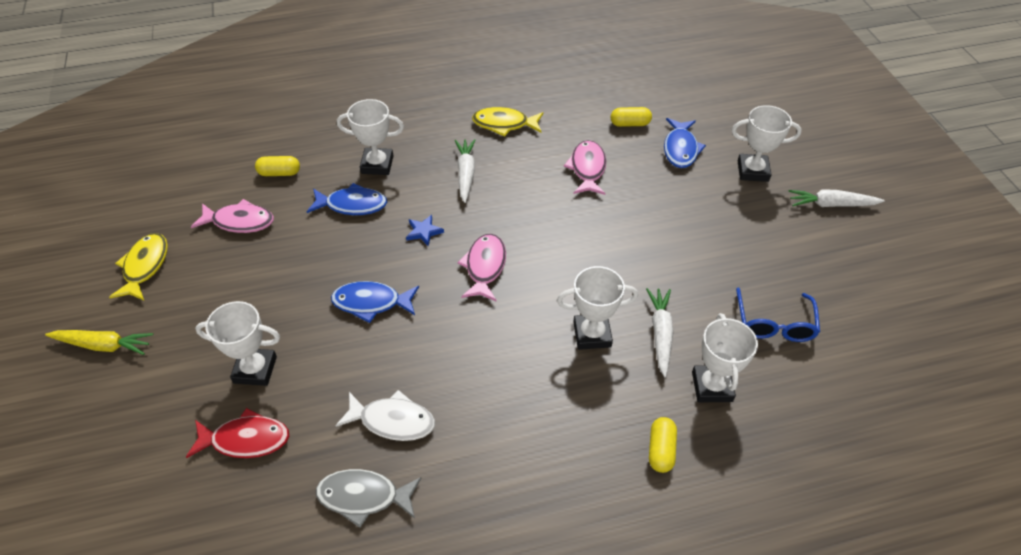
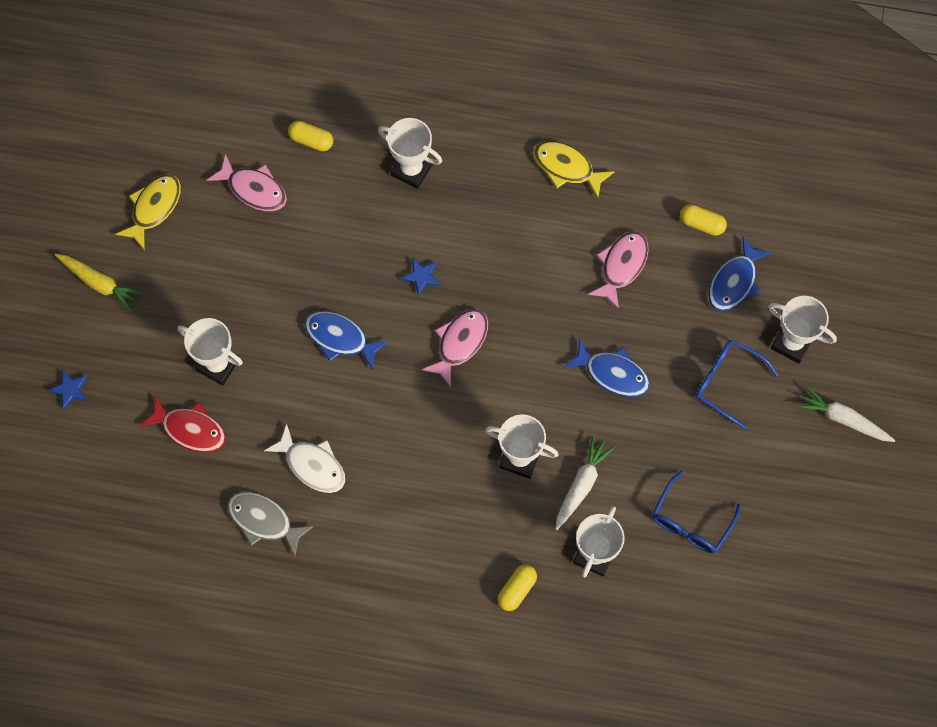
camera: 25 degrees right, 20 degrees up
(94, 455) = (70, 390): none -> blue star
(352, 205) = (367, 213): blue fish -> blue fish (612, 373)
(466, 174) = (494, 220): white carrot -> none
(724, 213) = (727, 382): none -> blue glasses

